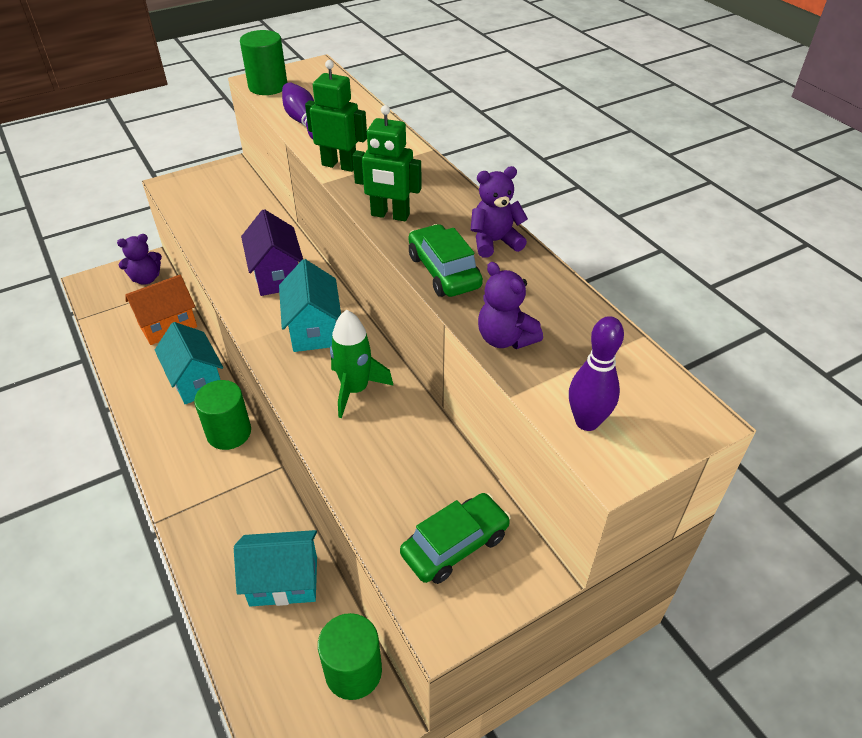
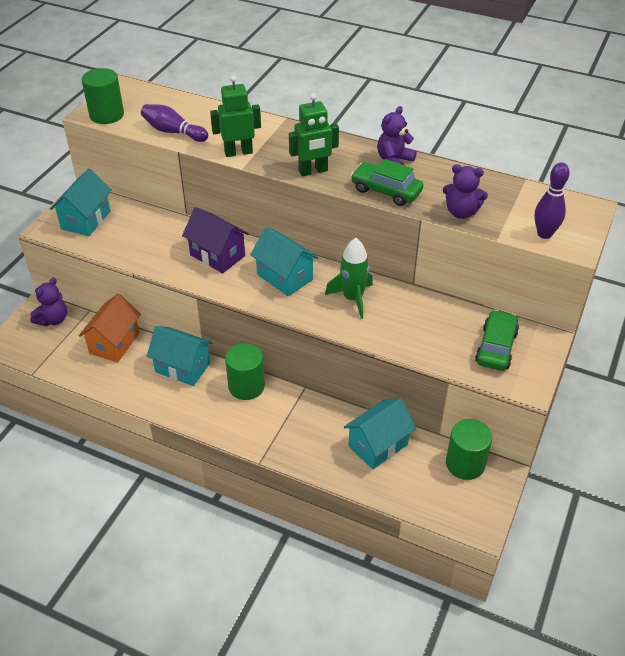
camera: 35 degrees left, 0 degrees up
(207, 190) = (86, 220): none -> turquoise house

